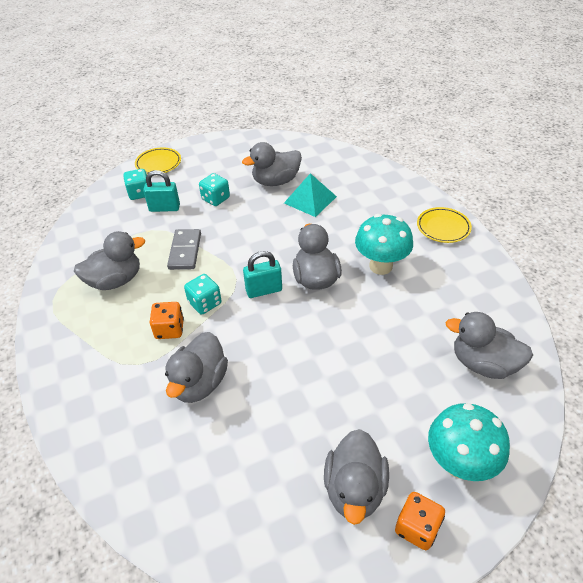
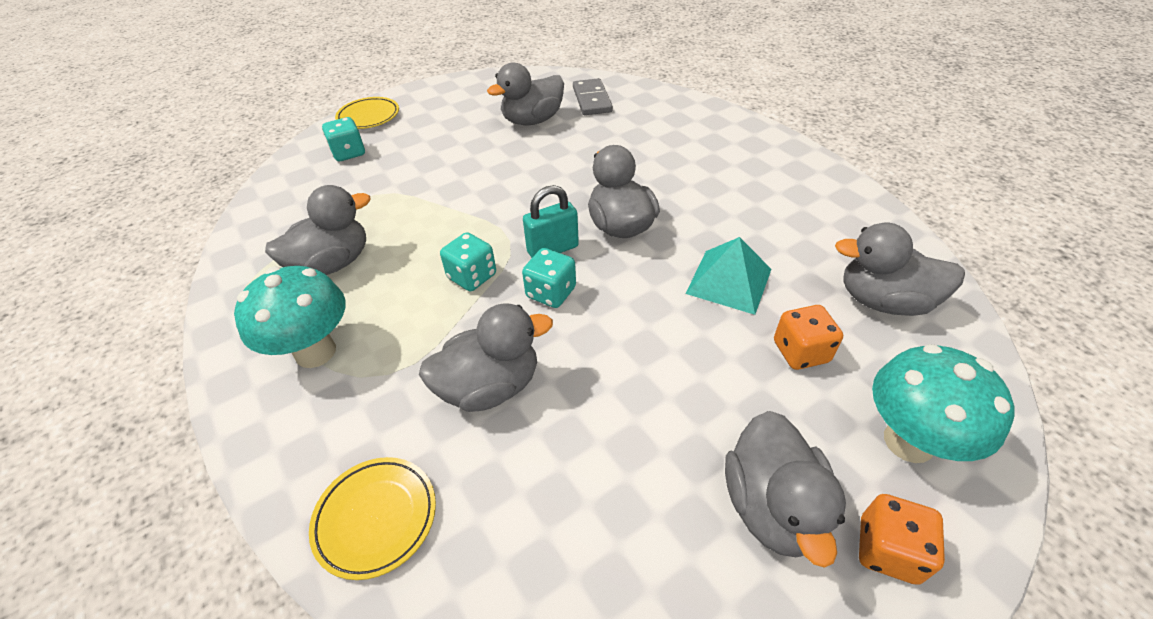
camera: 10 degrees left, 0 degrees up
(164, 208) = (387, 166): turquoise padlock -> none
(169, 329) = (427, 318): orange dice -> orange dice (800, 352)
(185, 251) = (428, 214): grey domino -> grey domino (591, 100)
(199, 383) = (490, 386): grey duck -> grey duck turned 120 degrees counterclockwise
(216, 199) = (457, 148): turquoise dice -> turquoise dice (551, 292)
(310, 200) = (583, 136): turquoise pyramid -> turquoise pyramid (729, 281)
(381, 266) = (702, 201): turquoise mushroom -> turquoise mushroom (315, 352)
(443, 227) = (765, 148): yellow plate -> yellow plate (376, 518)

